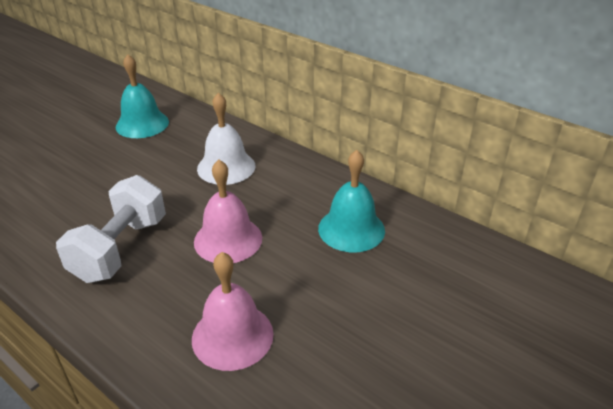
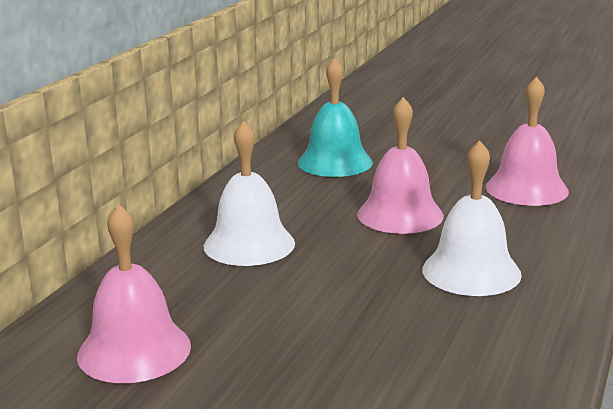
camera: 105 degrees left, 15 degrees down
(121, 249) = (471, 271): white dumbbell -> white bell
(142, 124) = (134, 350): turquoise bell -> pink bell

